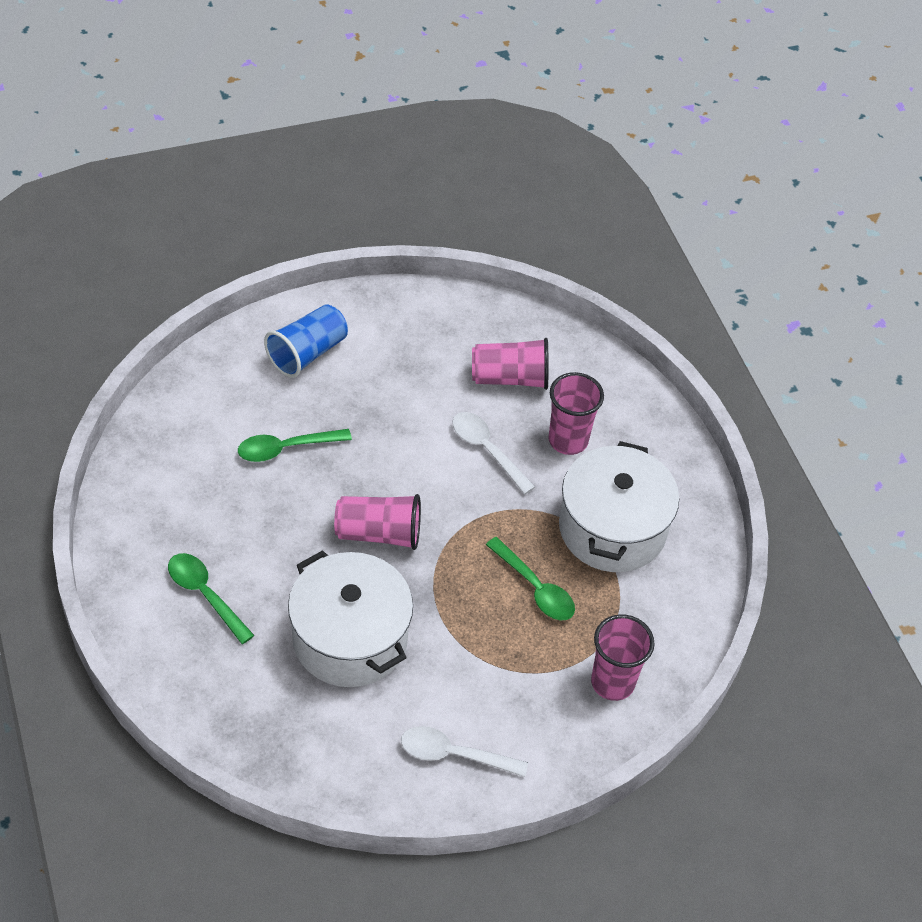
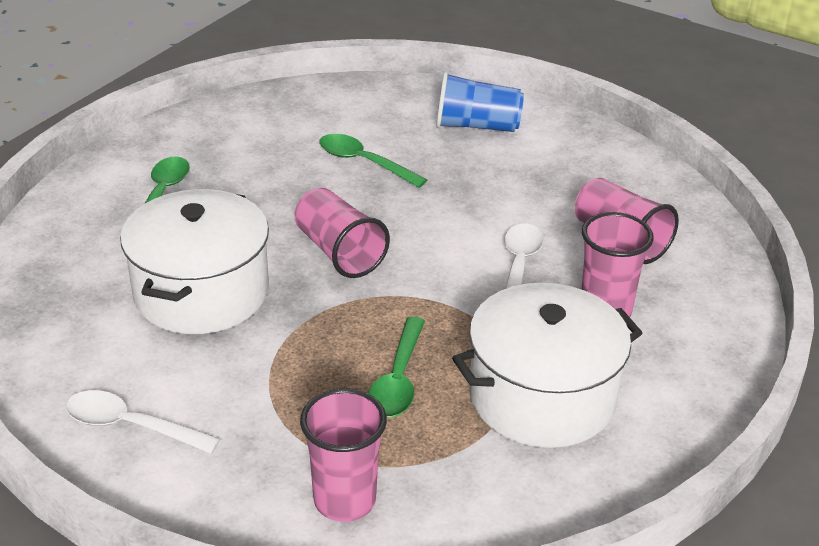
camera: 55 degrees right, 15 degrees down
(454, 754) = (131, 426): white spoon -> white spoon turned 45 degrees counterclockwise

